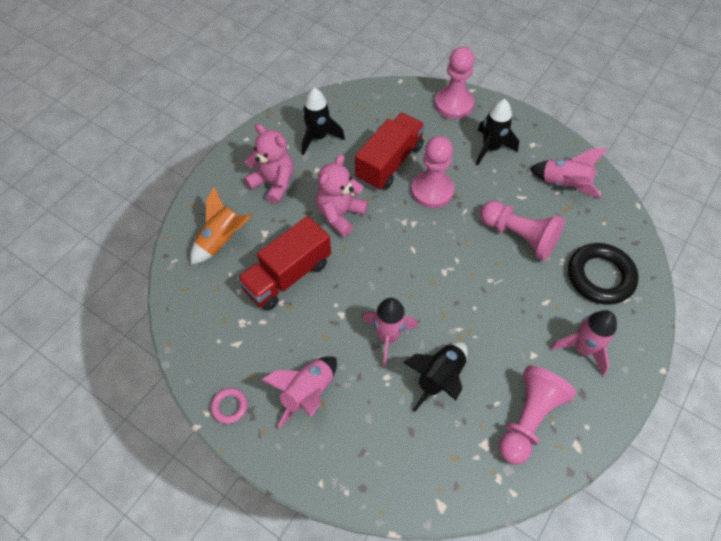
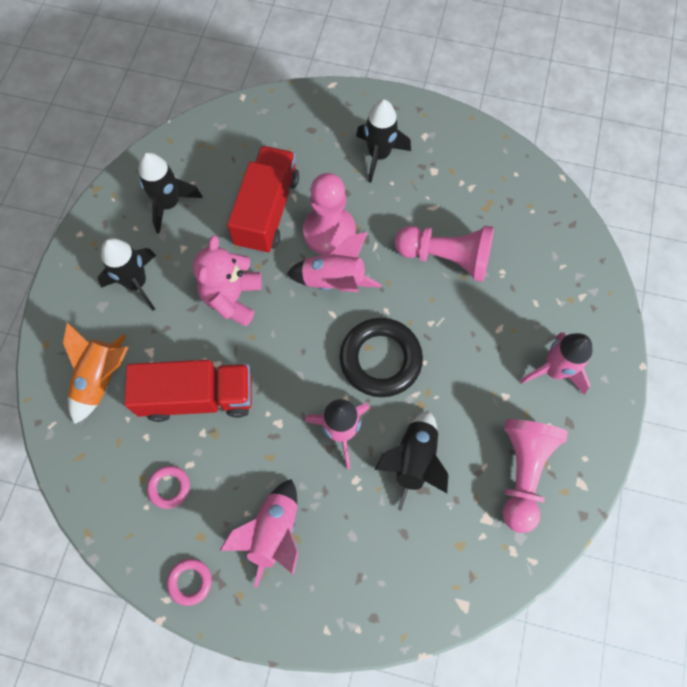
camera: 20 degrees left, 10 degrees up
(241, 333) = (169, 487): none -> pink ring
(273, 183) = (136, 283): pink teddy bear -> black rocket
(287, 276) = (198, 397): red truck -> red truck turned 120 degrees counterclockwise
(453, 104) = (317, 110): pink pawn -> none
(564, 185) = (475, 177): pink rocket -> pink rocket (334, 281)
(600, 276) = (547, 278): black ring -> black ring (380, 359)

